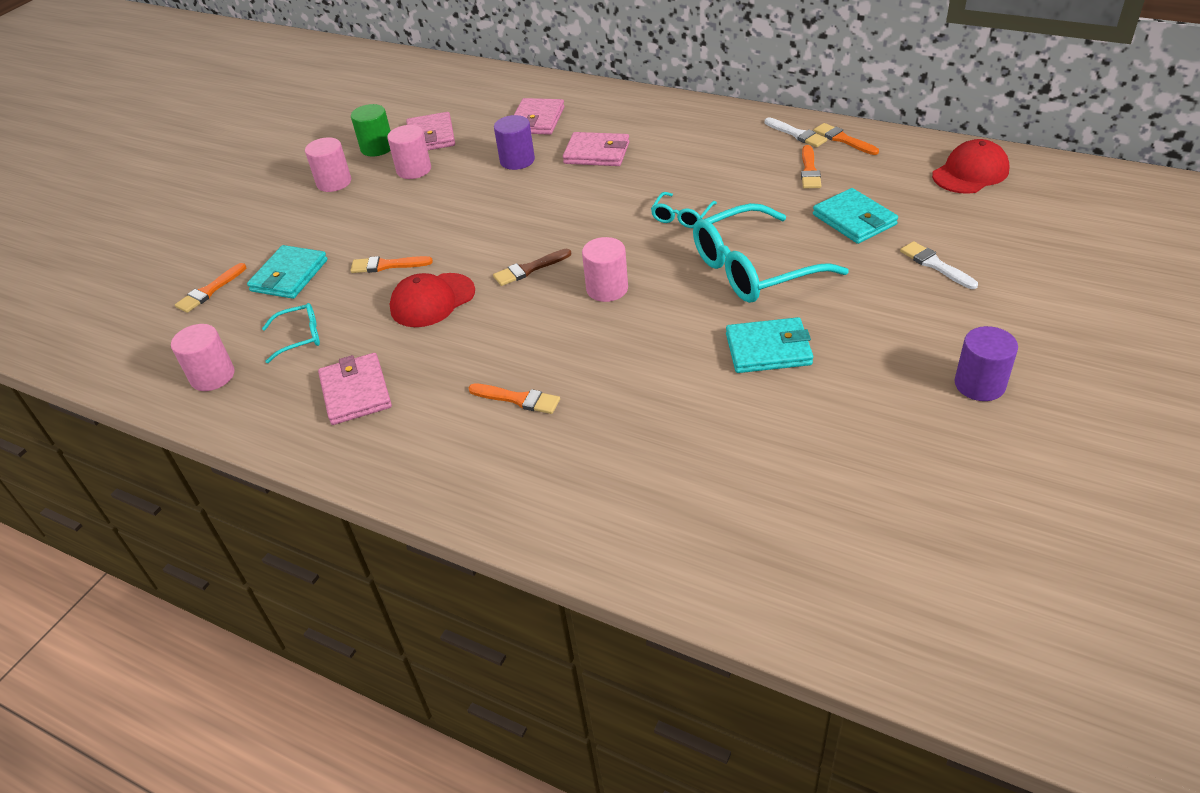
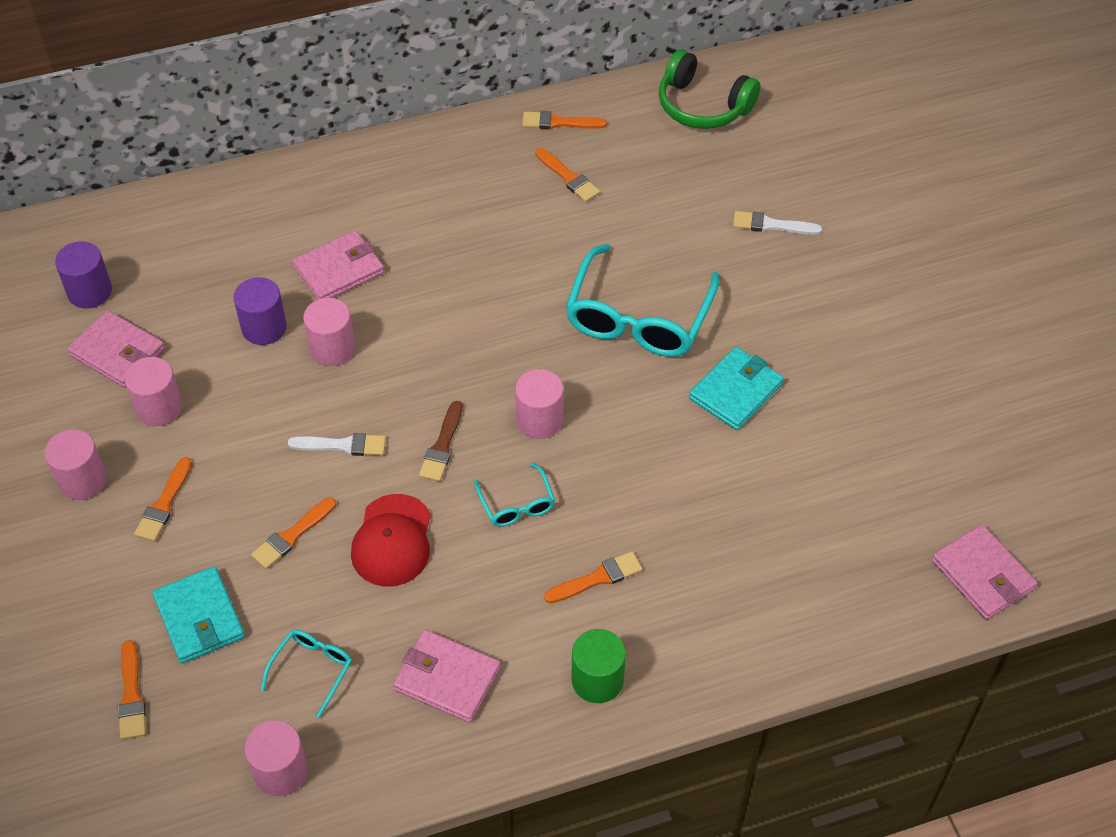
camera: 50 degrees left, 10 degrees up
(352, 214) = (164, 504): none -> orange brush
(377, 148) = (70, 405): green cylinder -> green cylinder (597, 680)
(537, 120) = (218, 262): pink wallet -> pink wallet (982, 575)
(539, 188) = (332, 348): none -> pink cylinder
(682, 216) = (513, 298): turquoise glasses -> turquoise glasses (516, 504)
(797, 134) = (510, 138): white brush -> white brush (343, 445)
(854, 220) = (663, 213): turquoise wallet -> none
(970, 173) = (703, 106): red cap -> green headphones
(979, 384) = (907, 322): purple cylinder -> purple cylinder (89, 292)

